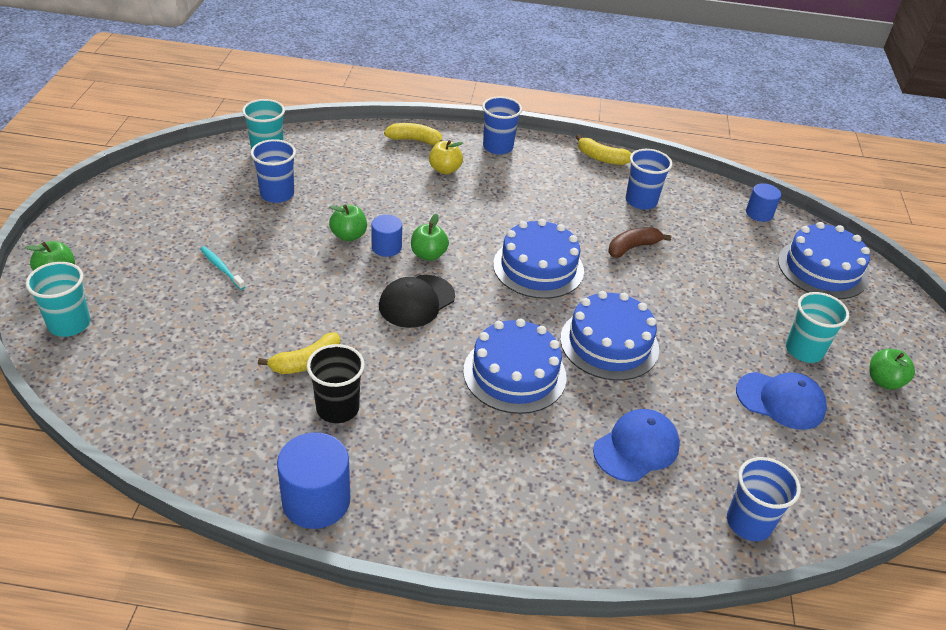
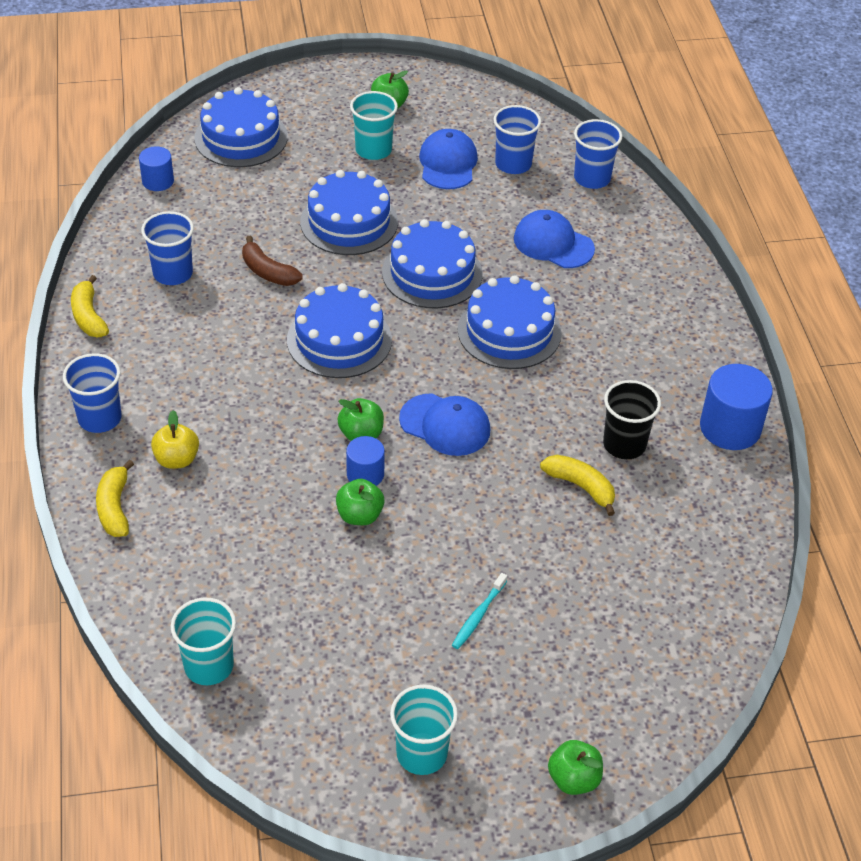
camera: 105 degrees left, 5 degrees up
(69, 324) = (643, 718): turquoise cup -> turquoise cup (421, 753)
(277, 194) = (307, 616): blue cup -> blue cup (513, 164)
(416, 301) = (445, 425): black cap -> blue cap
(601, 158) = (89, 316): yellow banana -> yellow banana turned 150 degrees clockwise
(692, 308) = (349, 222): none -> blue cake

